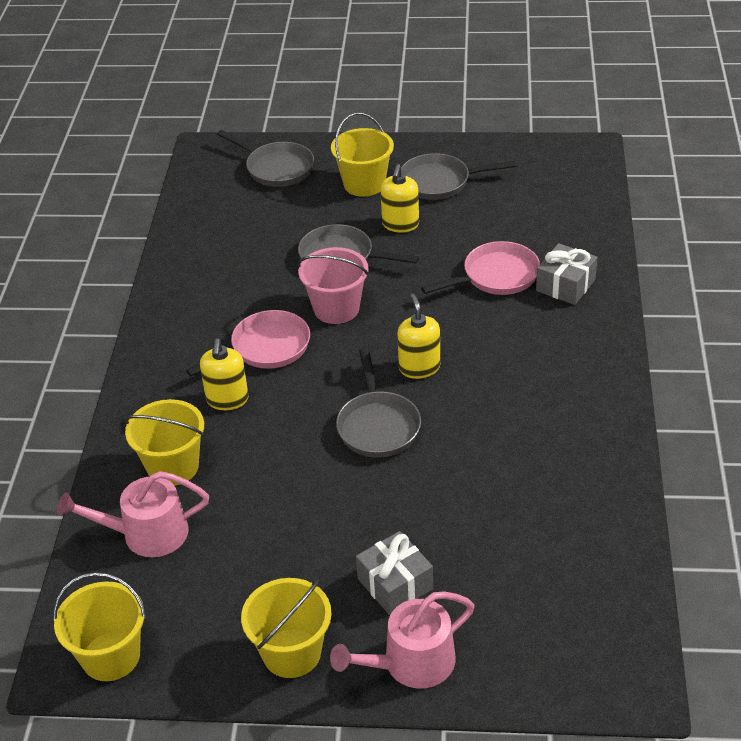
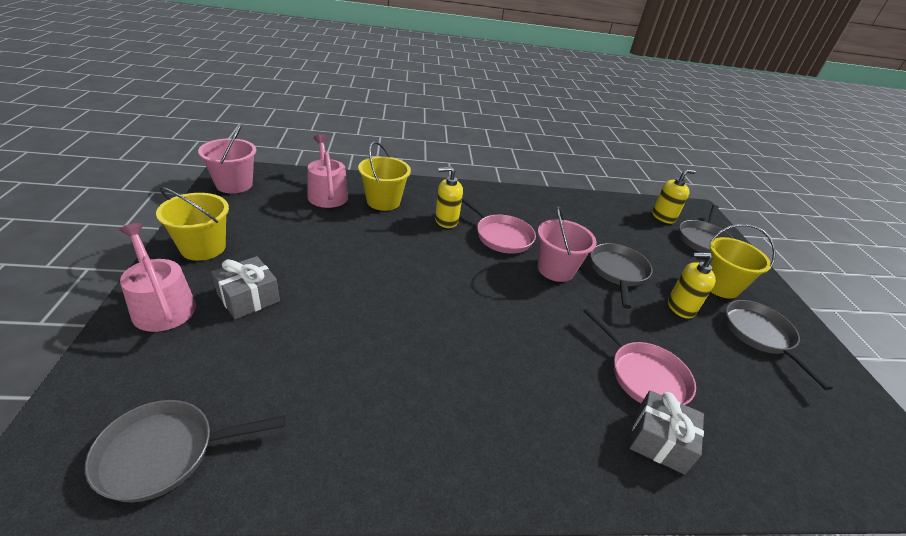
camera: 75 degrees right, 5 degrees down
(111, 656) = (234, 184): yellow bucket -> pink bucket
(377, 425) = (424, 290): grey pan -> grey pan (165, 453)
(419, 368) = (497, 316): yellow soap dispenser -> yellow soap dispenser (663, 217)

